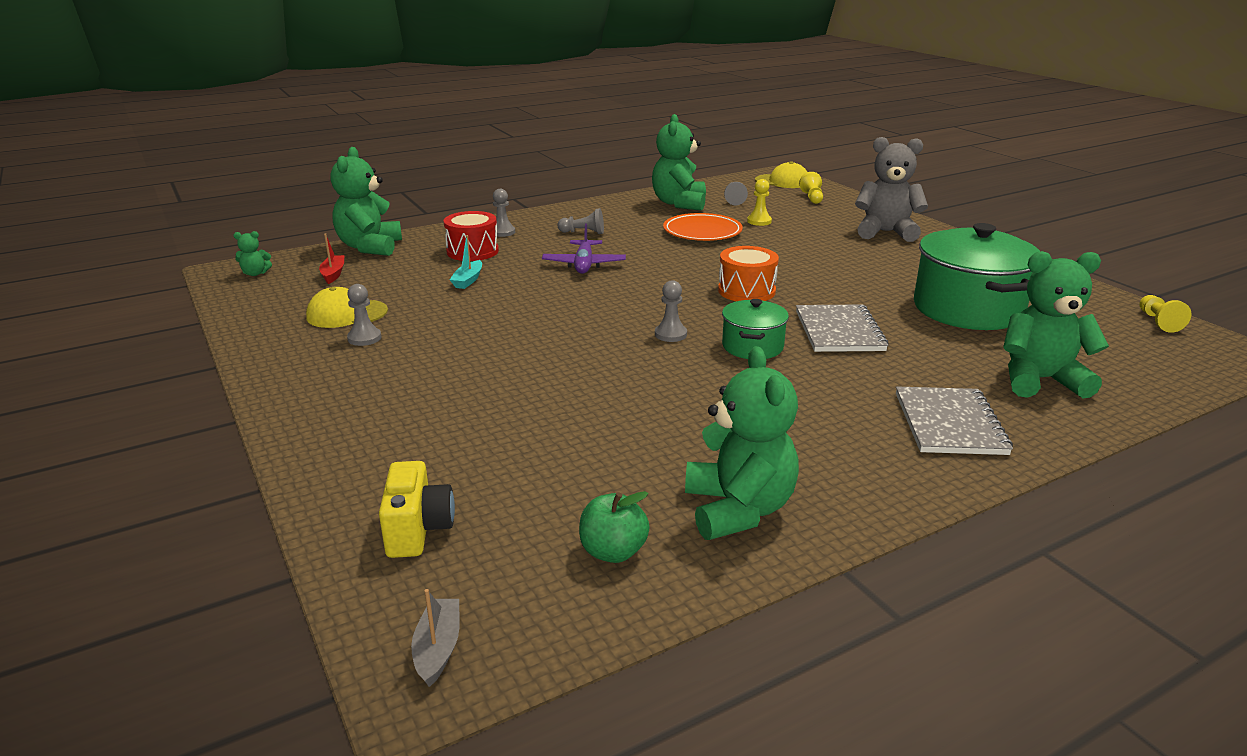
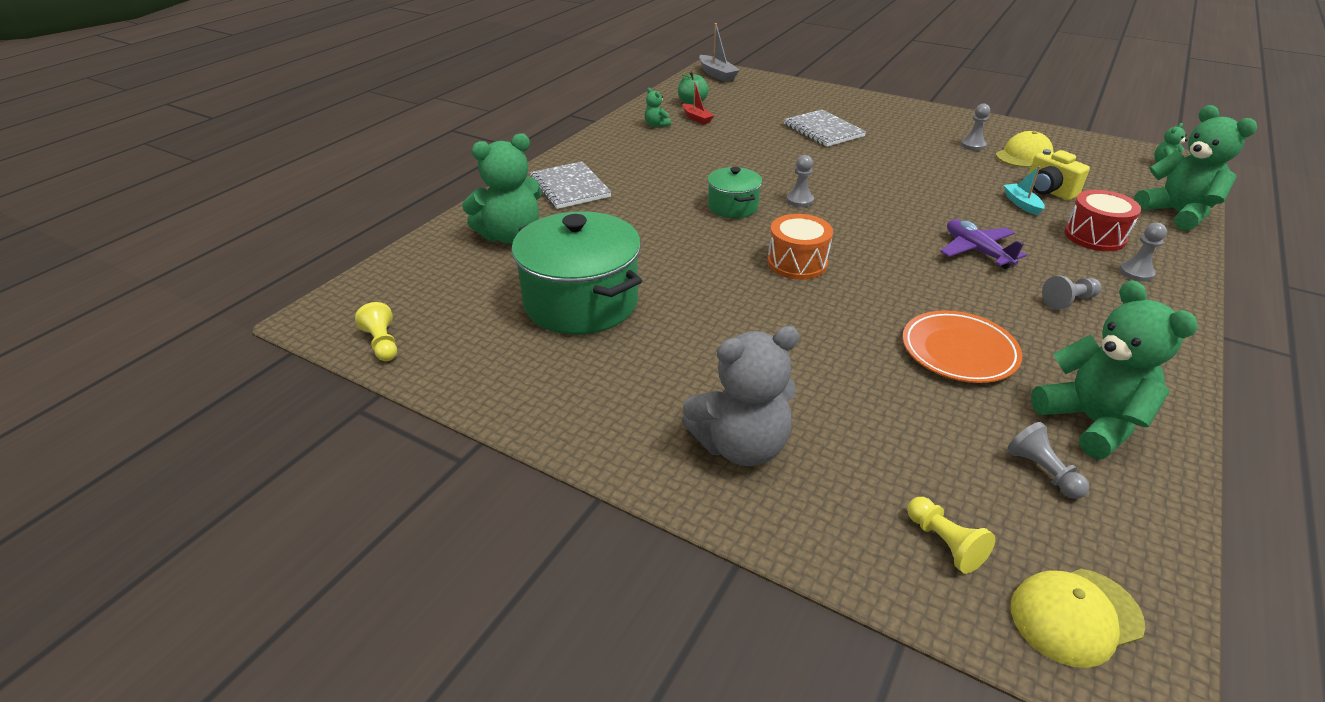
camera: 150 degrees right, 10 degrees up
(333, 274) = (1119, 180): red boat -> red boat (696, 118)
(418, 530) = (773, 91): yellow camera -> yellow camera (1049, 191)
(438, 648) = (717, 74): grey boat -> grey boat, size x1.52
(738, 509) = (656, 125): green teddy bear -> green teddy bear, size x0.44
(759, 221) = (929, 409): yellow pawn -> none
(839, 331) = (681, 239): grey notebook -> grey notebook (823, 130)

